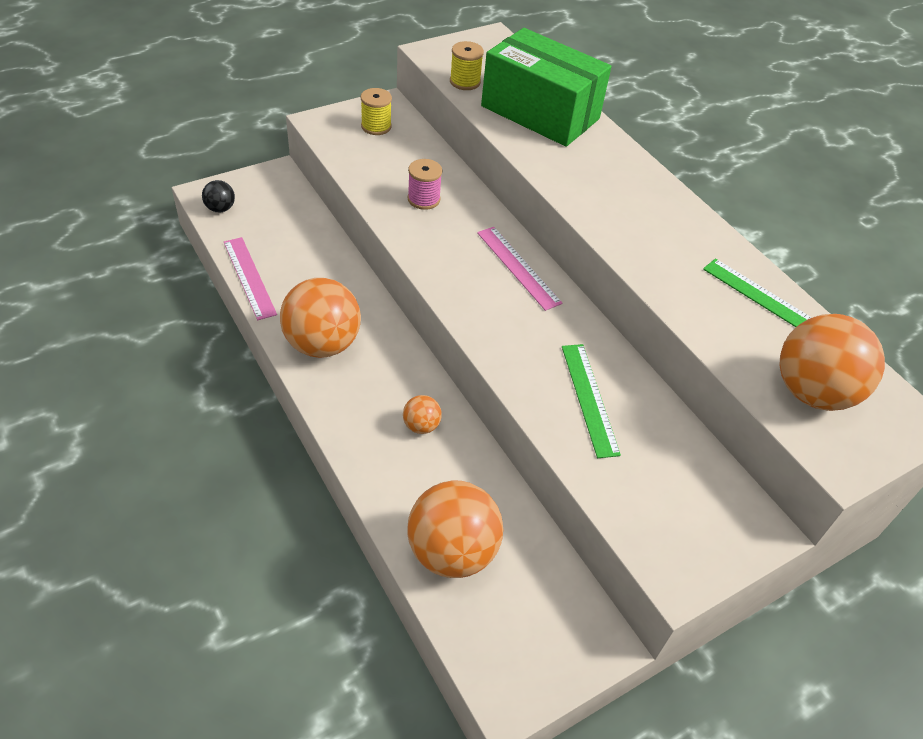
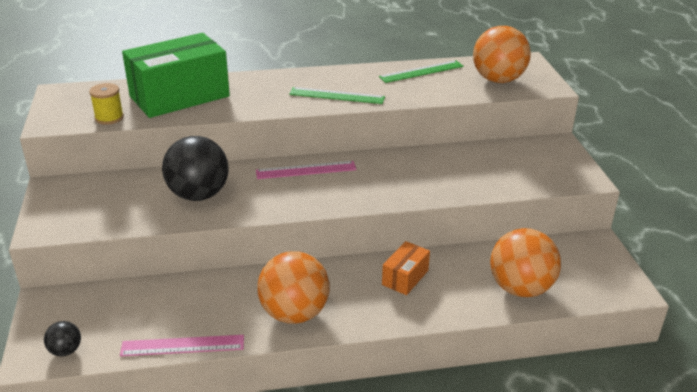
camera: 65 degrees left, 15 degrees down
(376, 126) = (79, 199): yellow spool -> none
(421, 426) = (405, 277): orange ball -> orange box
(423, 199) = (198, 195): pink spool -> black ball
(589, 398) = (444, 173): green ruler -> green ruler (337, 95)

